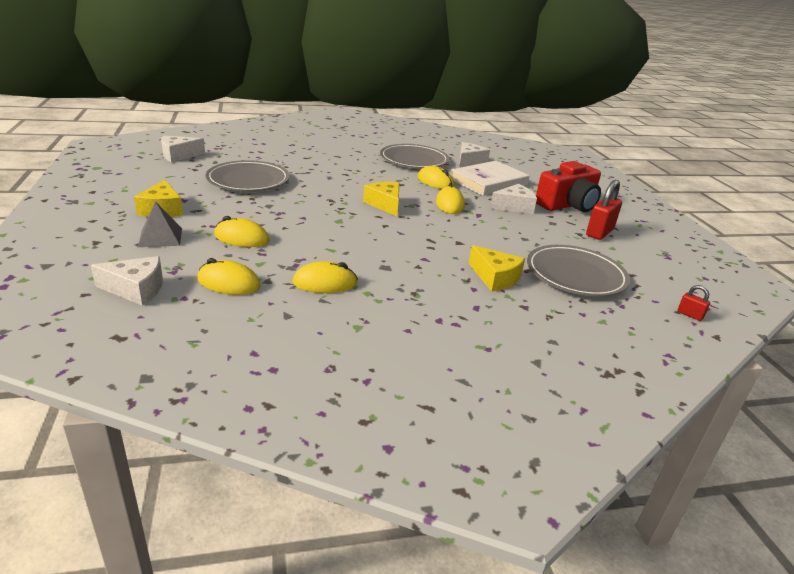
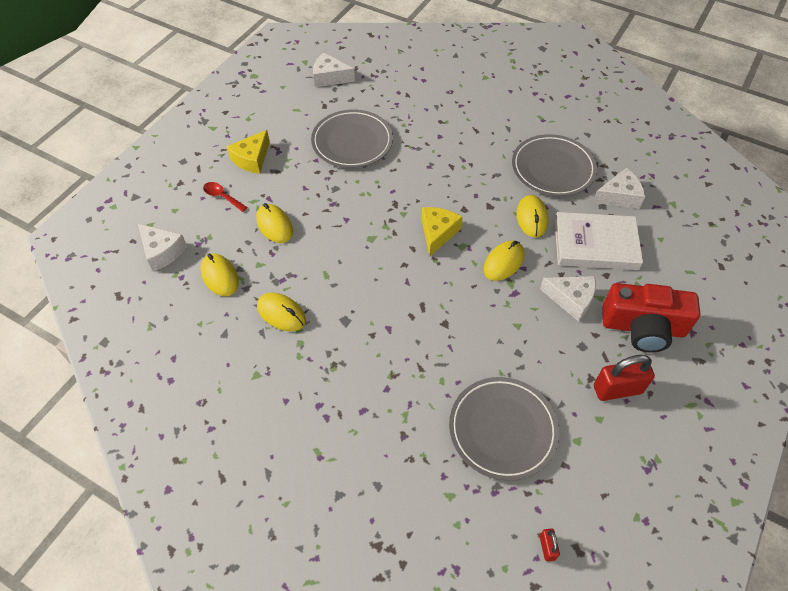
camera: 45 degrees right, 25 degrees up
(160, 237) = (222, 197): grey pyramid -> red spoon
(495, 278) = (421, 387): yellow cheese -> none

